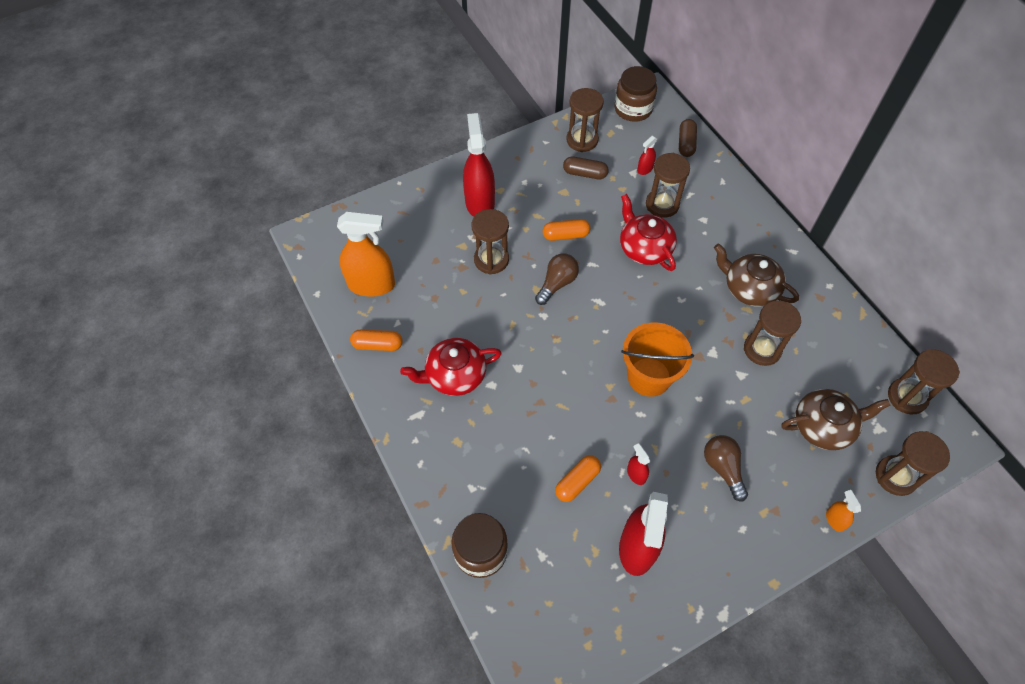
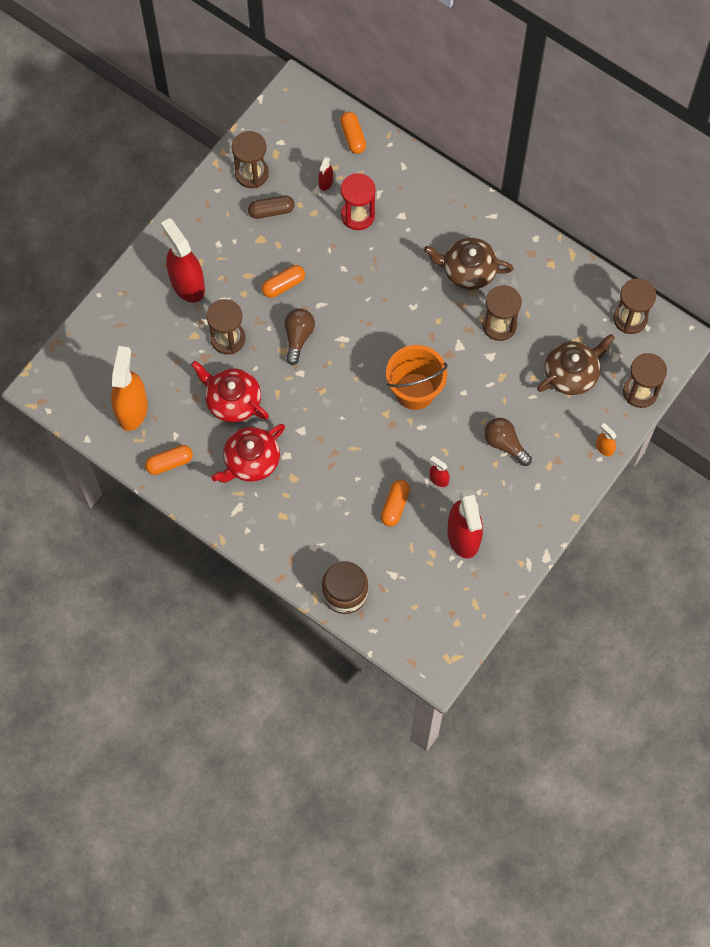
camera: 25 degrees left, 10 degrees up
(371, 284) = (132, 409): orange spray bottle -> orange spray bottle turned 60 degrees counterclockwise
(633, 109) = (285, 116): brown jar -> none
(644, 248) = (360, 268): red teapot -> red teapot (232, 400)
(662, 204) = (358, 215): brown hourglass -> red hourglass
(686, 144) = (353, 137): brown capsule -> orange capsule

